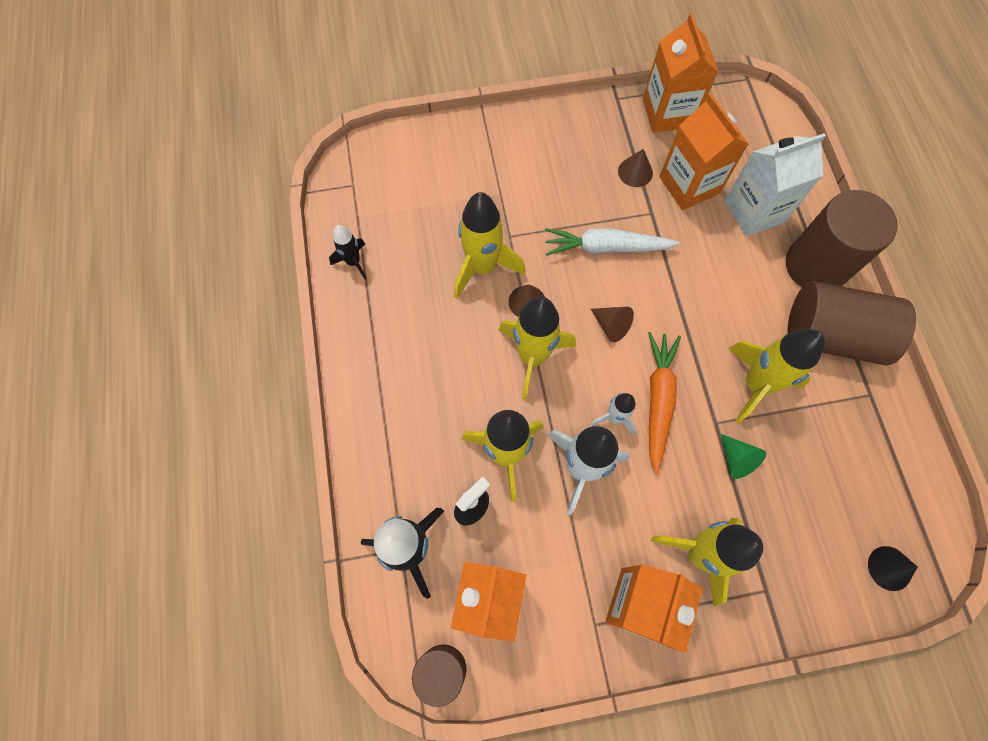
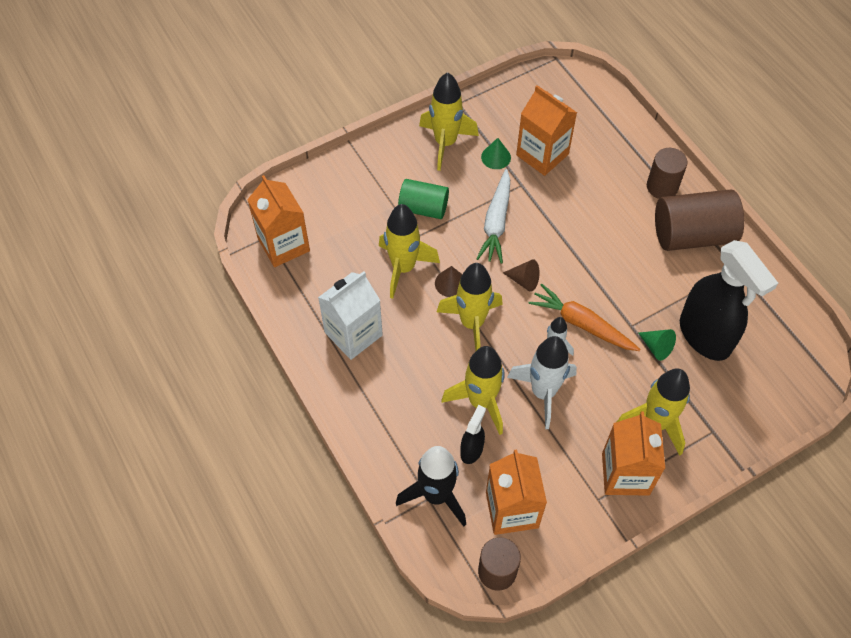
camera: 20 degrees left, 10 degrees down
(353, 262) = (295, 297): black rocket -> none
(531, 205) = (423, 208): none -> green cylinder
(606, 247) = (496, 222): white carrot -> white carrot turned 60 degrees counterclockwise
(635, 172) = (496, 157): brown cone -> green cone
(658, 400) = (582, 324): orange carrot -> orange carrot turned 45 degrees counterclockwise
(668, 113) = (503, 103): orange carton -> orange carton (283, 245)
(754, 211) = (600, 160): white carton -> white carton (353, 334)
(755, 385) = (650, 288): yellow rocket -> yellow rocket (445, 143)
(801, 466) = (705, 336): none -> black spray bottle
(816, 265) = (662, 187): brown cylinder -> brown cylinder, size x0.62
(889, 568) = (793, 385): black cone -> none

